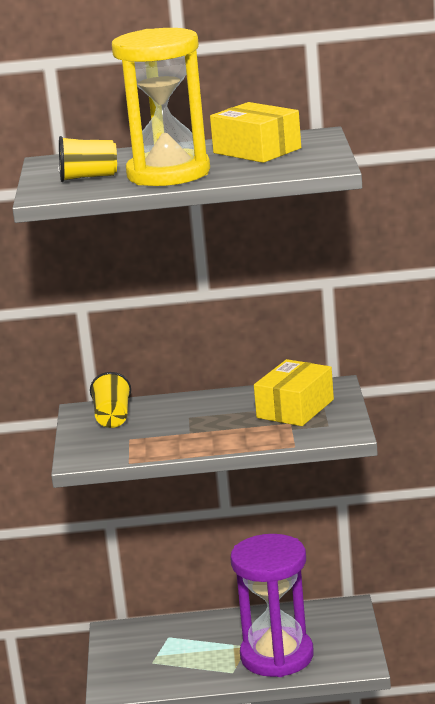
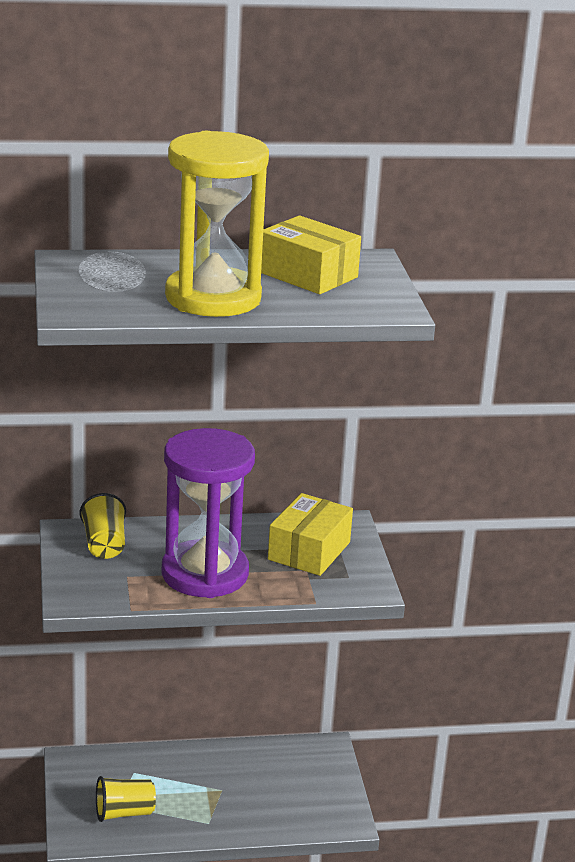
camera: 10 degrees left, 5 degrees up
(88, 178) = (119, 292): yellow cup -> yellow cup (124, 813)
(277, 656) = (255, 805): purple hourglass -> purple hourglass (205, 574)

